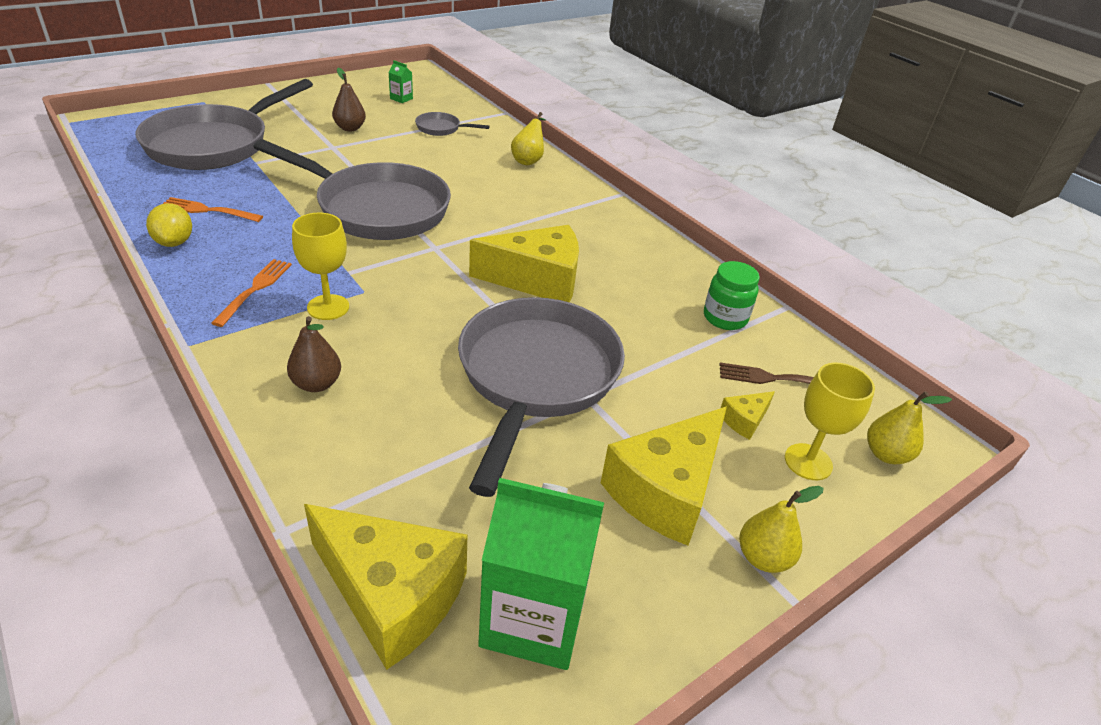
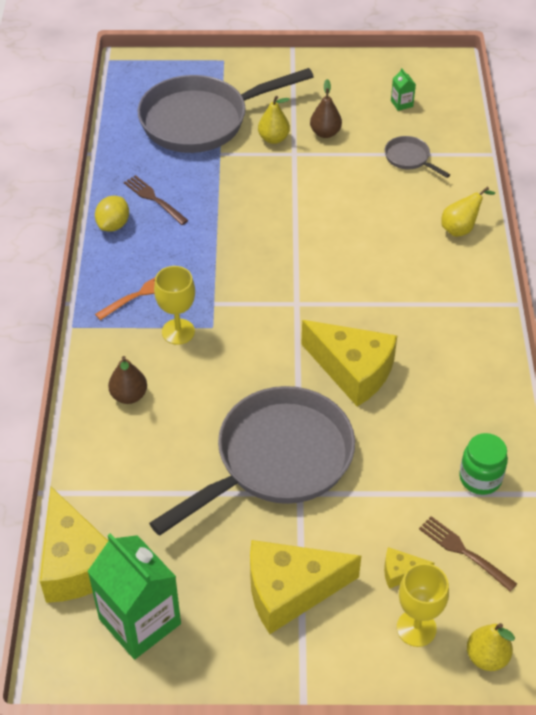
camera: 40 degrees right, 10 degrees up
(208, 210) = (154, 199): orange fork -> brown fork
(376, 209) = (280, 242): grey pan -> none
(763, 558) = (311, 670): yellow pear -> yellow pear (273, 139)

